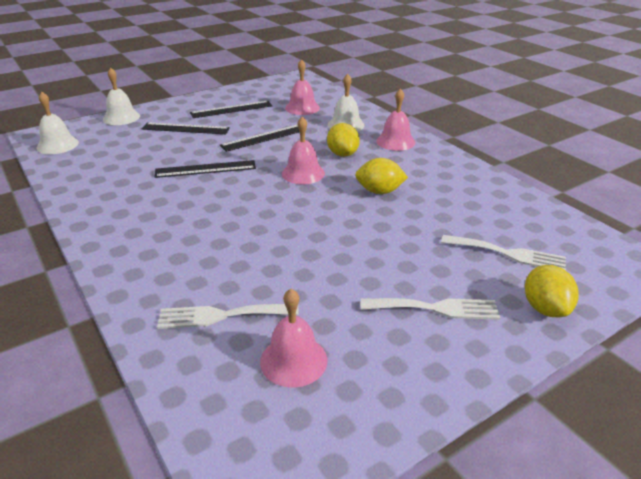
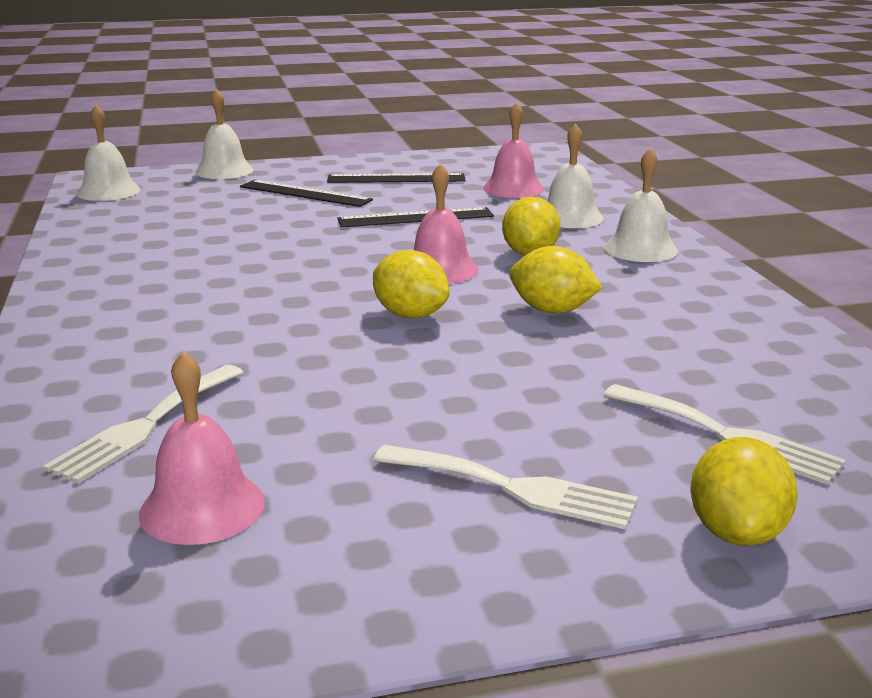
camera: 20 degrees right, 10 degrees down
(205, 169) = (290, 244): black ruler -> none
(221, 315) = (146, 426): white fork -> white fork turned 75 degrees counterclockwise
(309, 208) = (410, 315): none -> yellow lemon
(395, 141) = (640, 249): pink bell -> white bell

